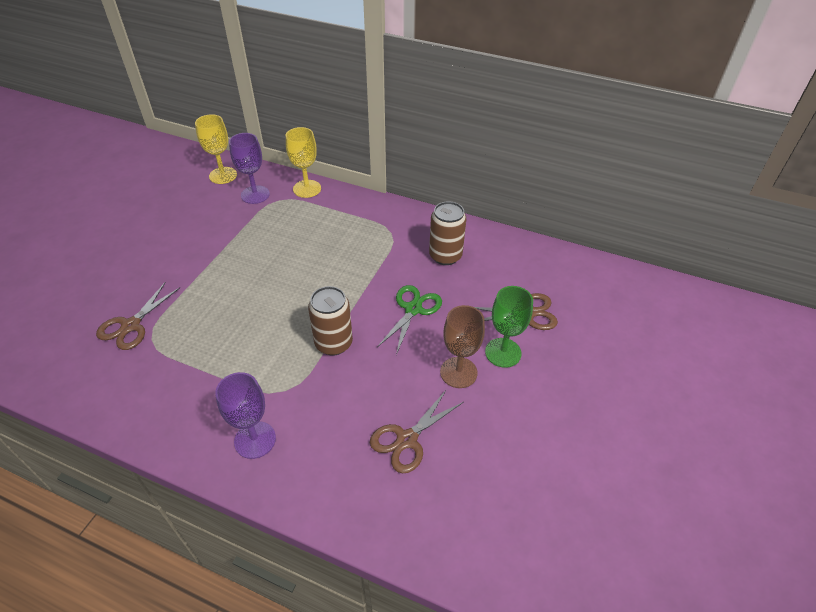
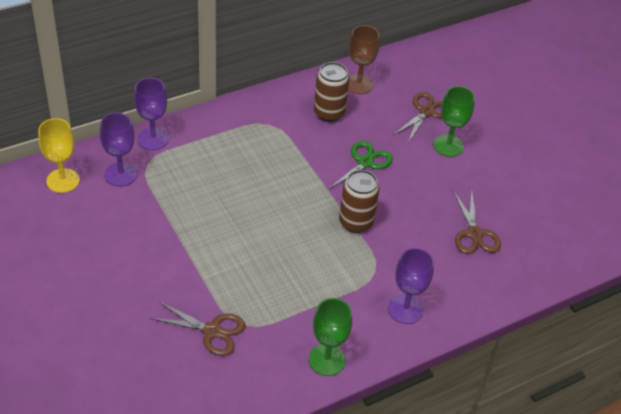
camera: 55 degrees left, 0 degrees up
(131, 325) = (212, 331): brown scissors -> brown scissors turned 45 degrees counterclockwise
(148, 416) = (327, 360): none -> green goblet
(307, 189) = (153, 139): yellow goblet -> purple goblet
(413, 309) = (365, 162): green scissors -> green scissors turned 60 degrees clockwise
(458, 372) = (444, 176): brown goblet -> brown goblet (358, 84)

